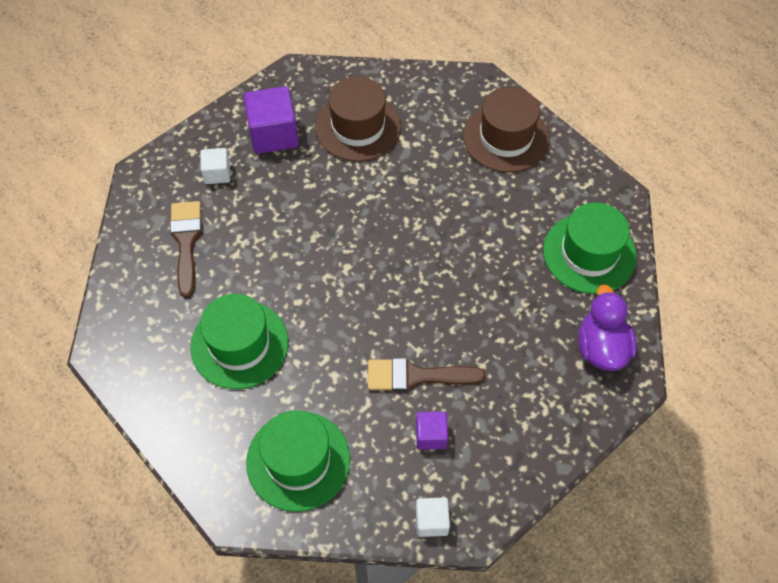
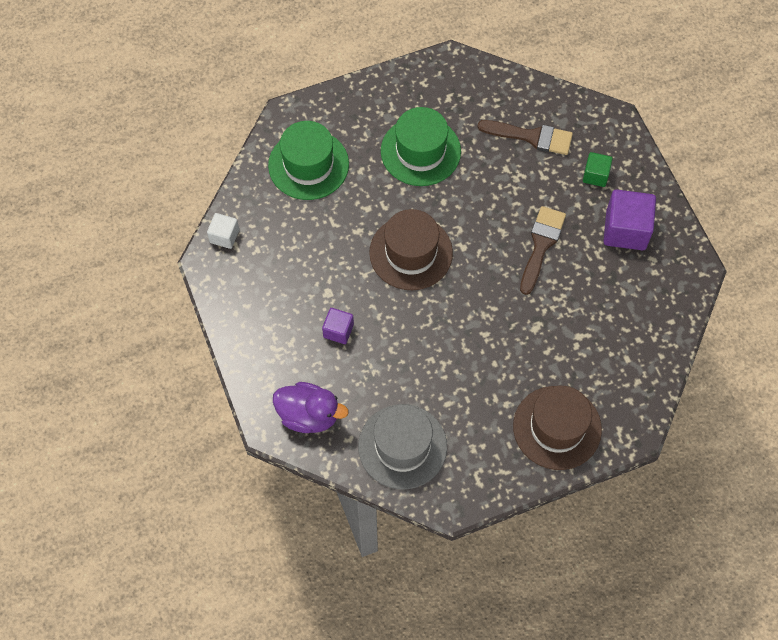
camera: 110 degrees right, 5 degrees up
(217, 173) = (595, 175): white cube -> green cube
(358, 127) = (612, 302): brown hat -> brown hat (411, 253)
(416, 376) = (342, 265): brown brush -> brown brush (541, 245)
(431, 435) = (289, 258): purple cube -> purple cube (338, 331)
(589, 253) = (402, 446): green hat -> grey hat

